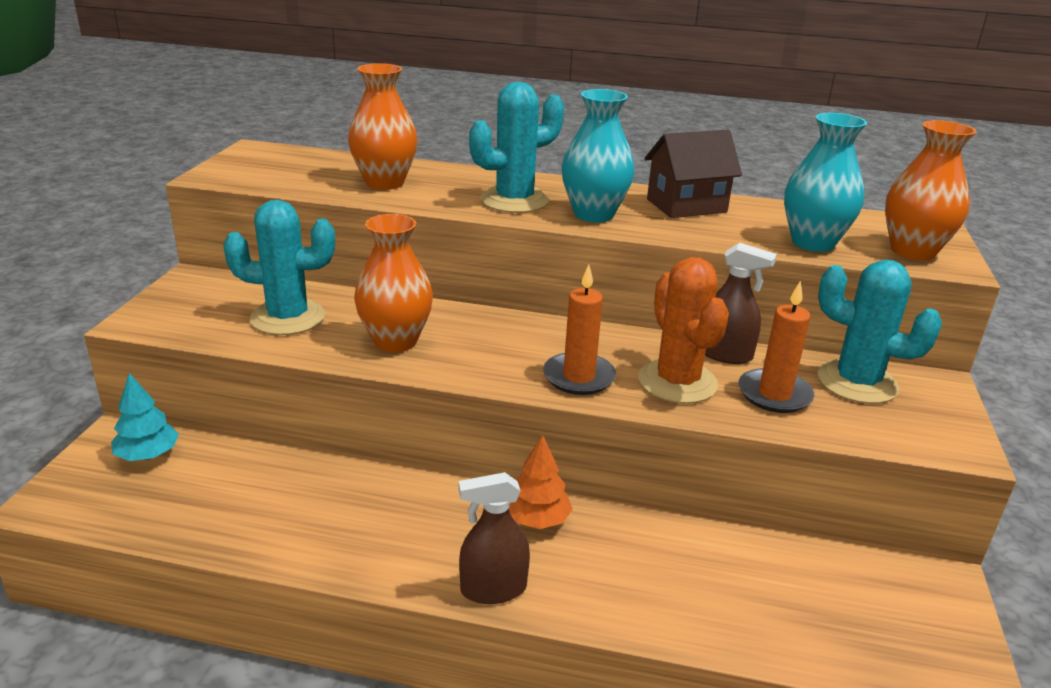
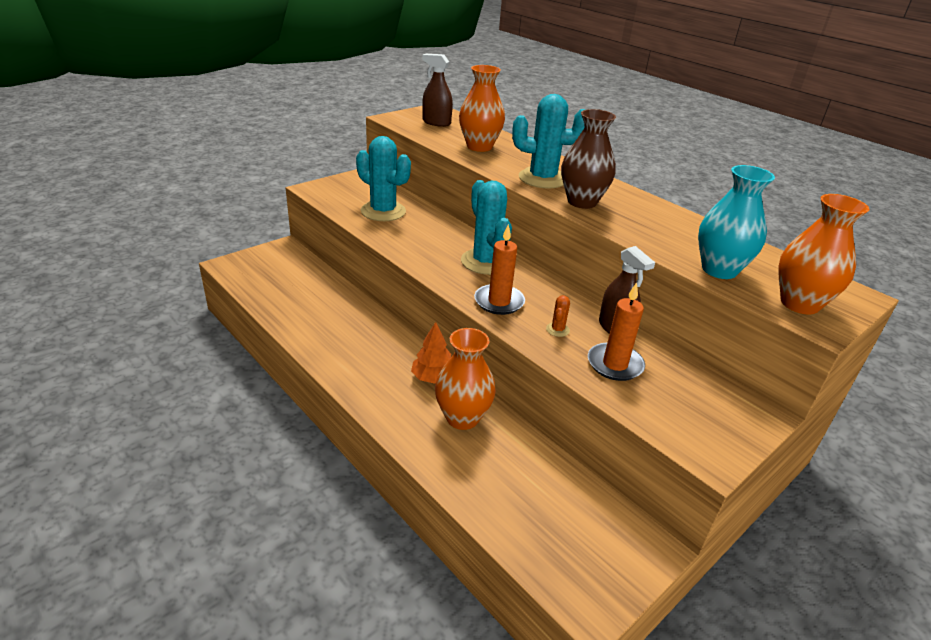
camera: 35 degrees right, 5 degrees up
(148, 455) = (287, 262): turquoise tree -> none
(395, 341) = (422, 243): orange vase -> orange vase (462, 418)
(493, 589) = (370, 398): brown spray bottle -> brown spray bottle (436, 123)
(593, 214) = (582, 202): turquoise vase -> brown vase
(677, 382) = (557, 330): orange cactus -> orange cactus, size x0.41
(686, 206) = (660, 216): brown house -> none
(857, 382) = (690, 384): turquoise cactus -> turquoise cactus (485, 262)

